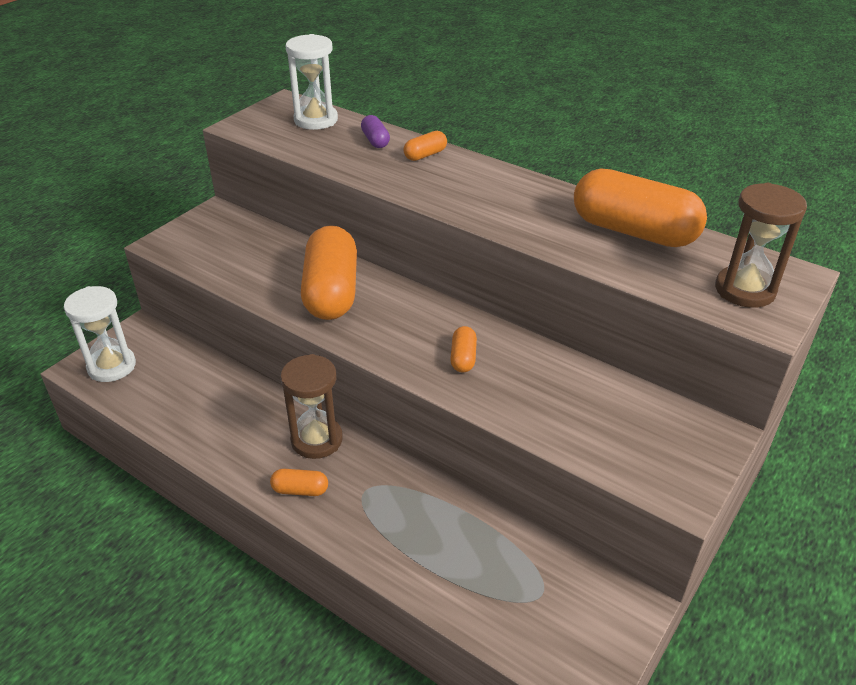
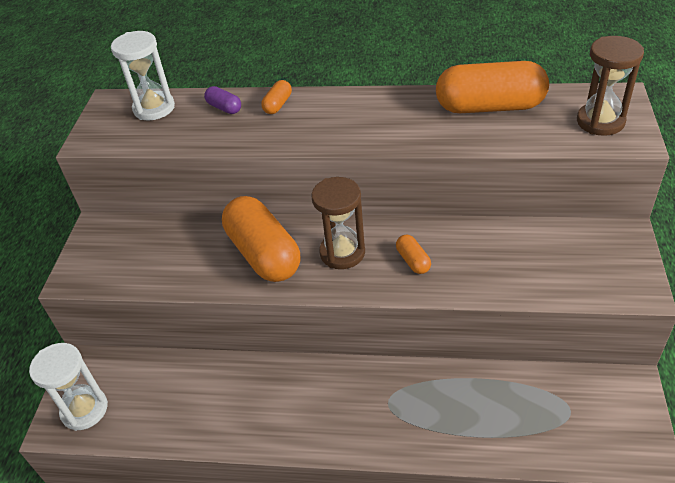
camera: 25 degrees left, 5 degrees up
(300, 490) = (338, 429): orange capsule -> none
(317, 440) = (317, 381): brown hourglass -> brown hourglass (342, 253)

